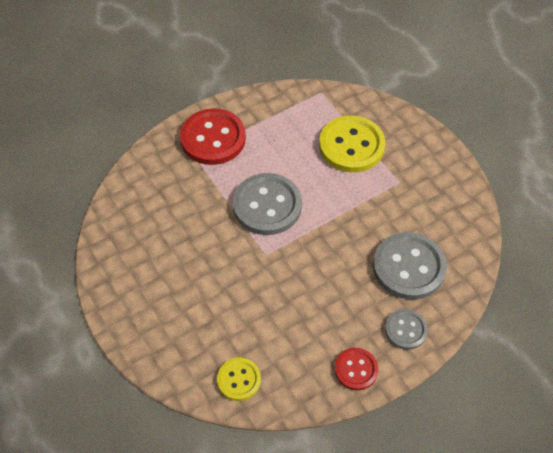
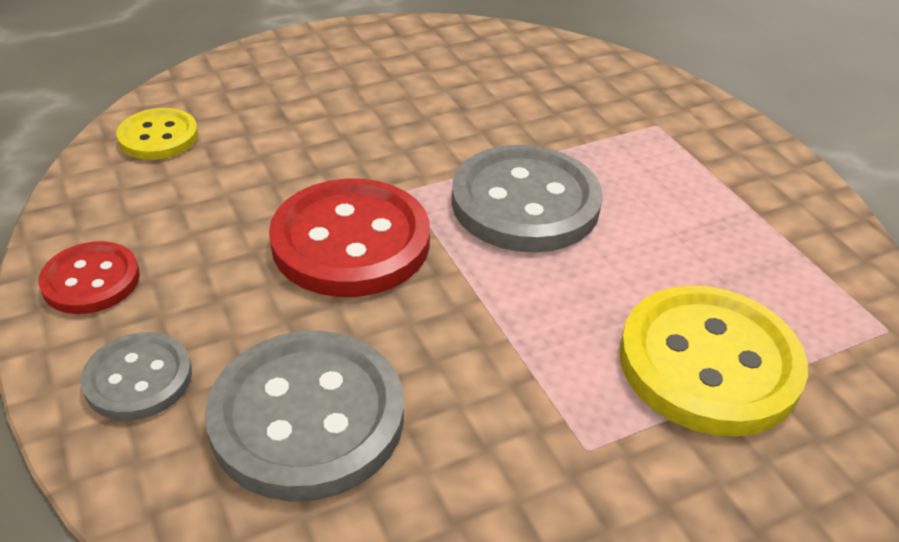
camera: 95 degrees right, 15 degrees down
(213, 138) = (700, 149): red button -> red button (351, 242)

